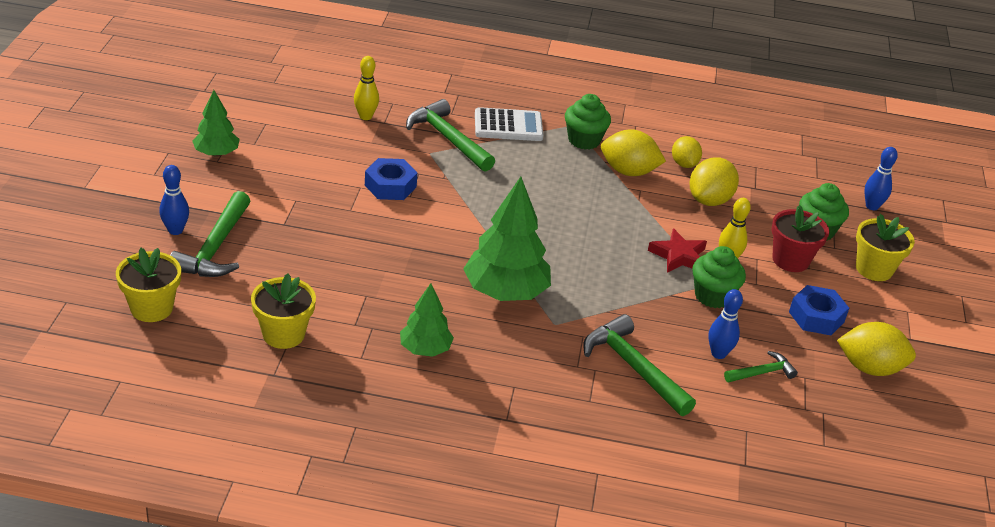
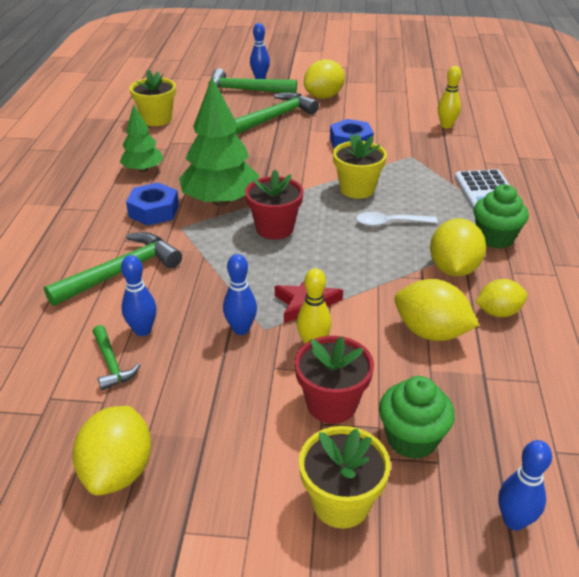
camera: 90 degrees right, 0 degrees up
(151, 308) = (178, 80): yellow flower pot -> yellow flower pot (357, 189)
(216, 153) = (355, 80): green tree -> none
(259, 186) = (324, 96): none -> yellow lemon
(447, 138) = (440, 163): green hammer -> green hammer (276, 117)
(556, 190) = (390, 223): none -> white spoon
(561, 260) = (274, 228): none -> red flower pot
(712, 296) = (241, 329): green cupcake -> blue bowling pin
(816, 317) = (217, 422): blue nut -> blue nut (154, 211)

